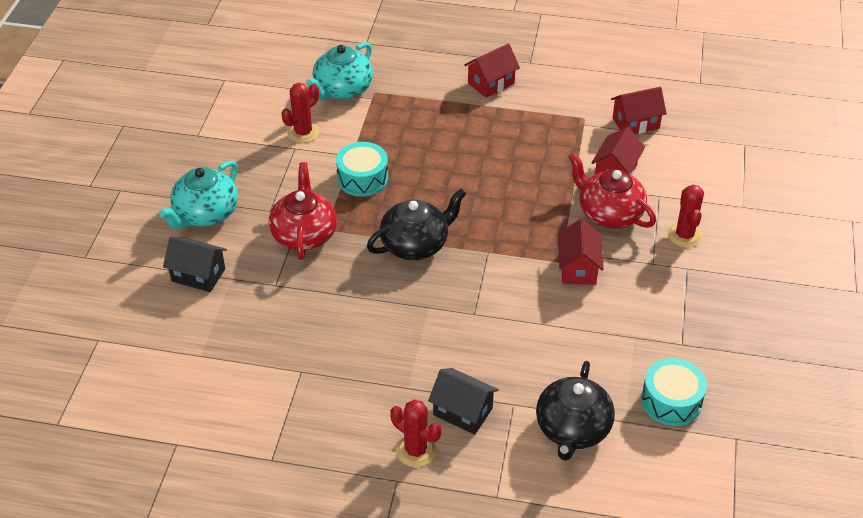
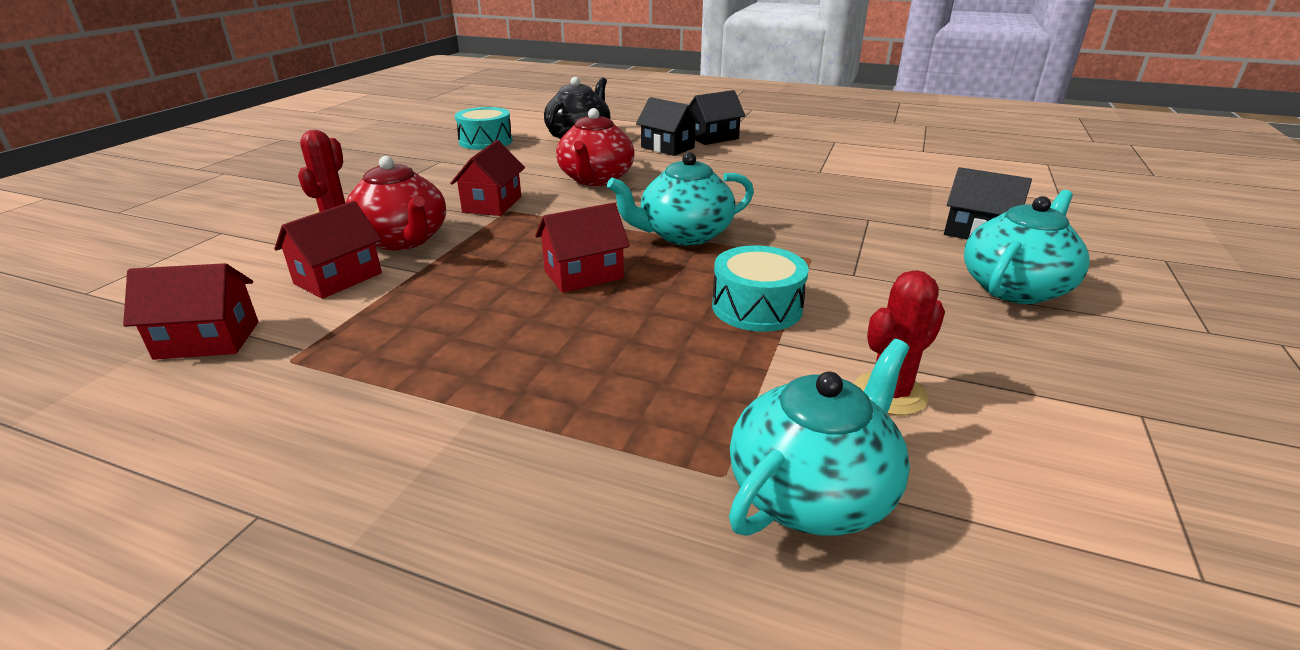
camera: 170 degrees left, 15 degrees down
(304, 234) = (843, 255): red teapot -> red teapot (596, 179)
(415, 244) = (684, 235): black teapot -> turquoise teapot
(416, 450) = (713, 138): red cactus -> black house
(491, 83) = (414, 462): red house -> red house (583, 275)

